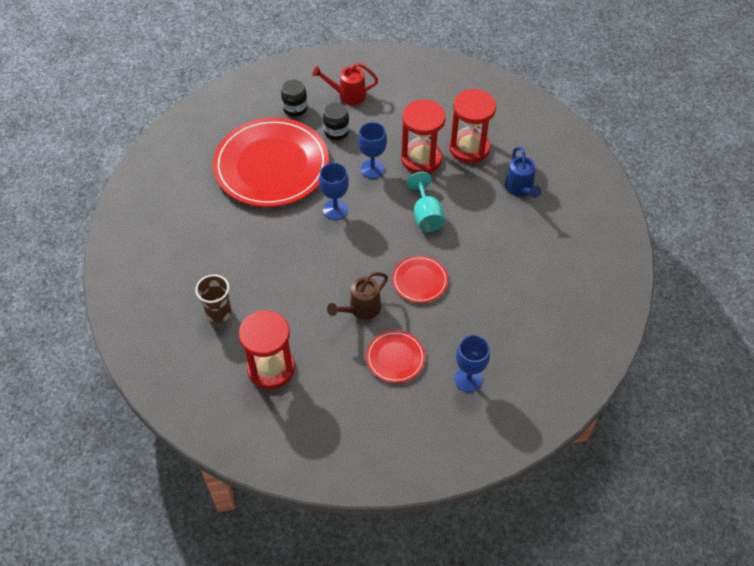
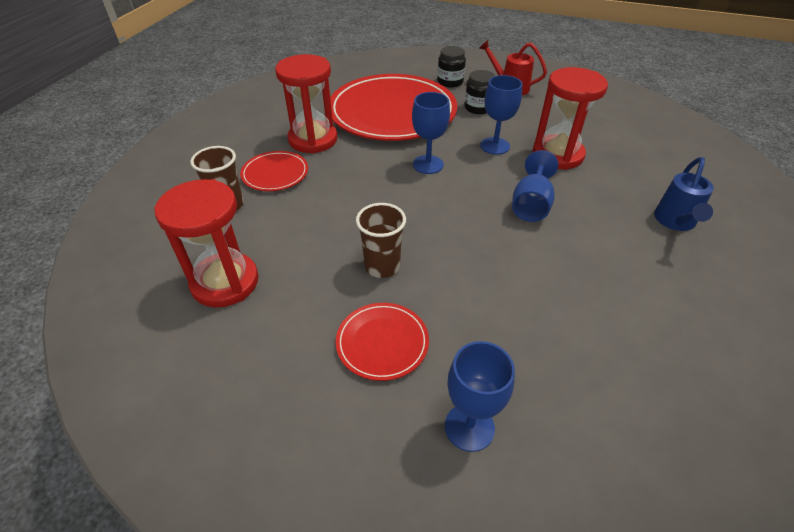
camera: 30 degrees right, 10 degrees down
(361, 309) = (382, 266): brown watering can -> brown cup
(420, 281) = (479, 266): red plate -> red plate (275, 174)
(426, 215) = (531, 205): turquoise goblet -> blue goblet
(469, 148) = (623, 164): red hourglass -> red hourglass (313, 140)

